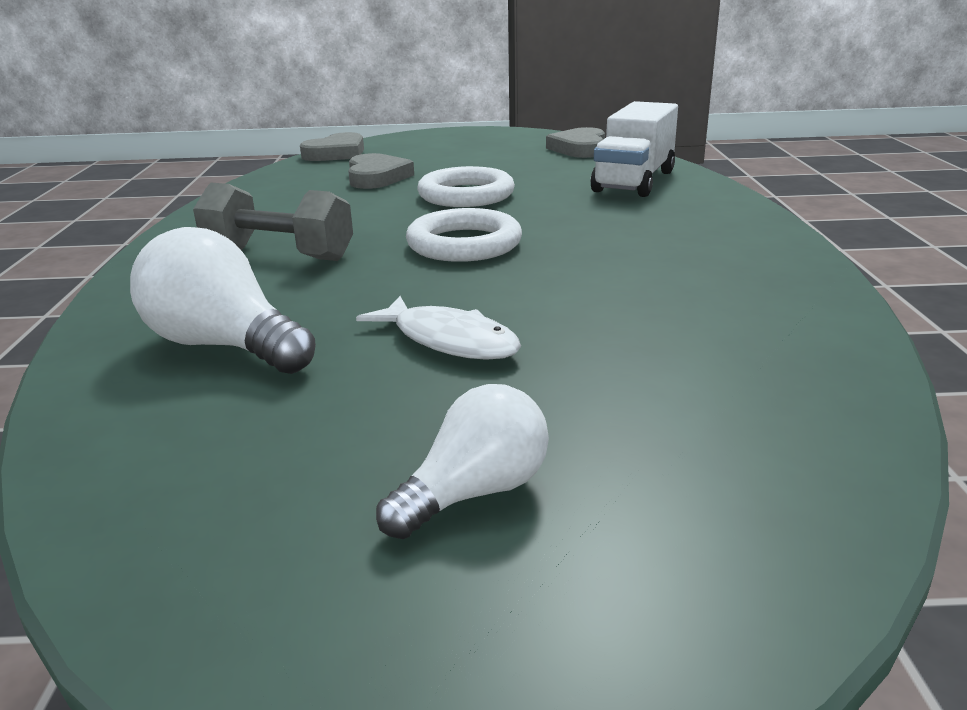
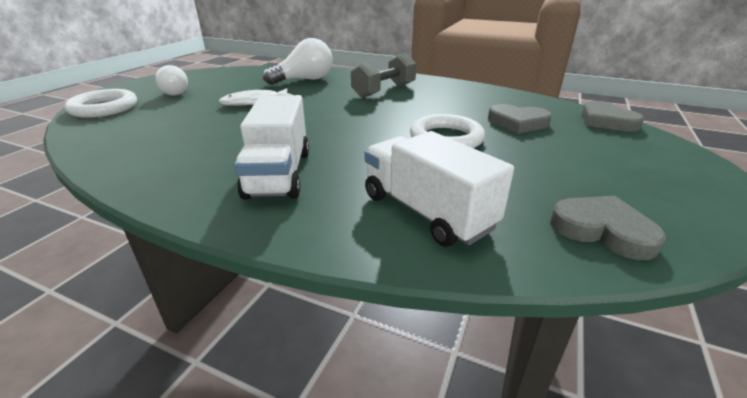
camera: 115 degrees right, 5 degrees up
(464, 244) = (349, 121): white ring -> white ring (104, 108)
(669, 236) = (279, 174): none -> white truck

